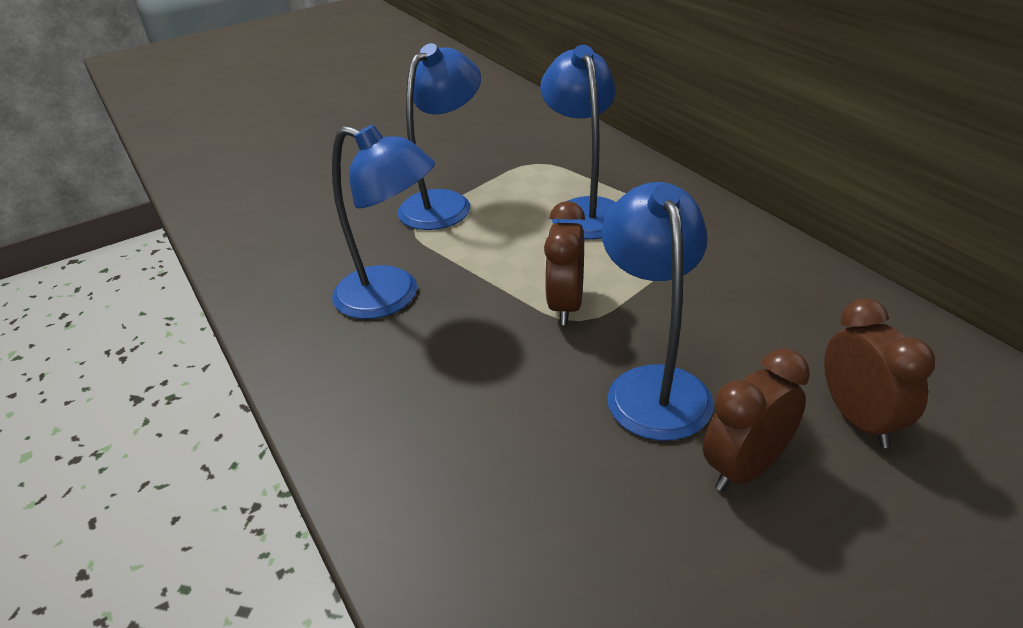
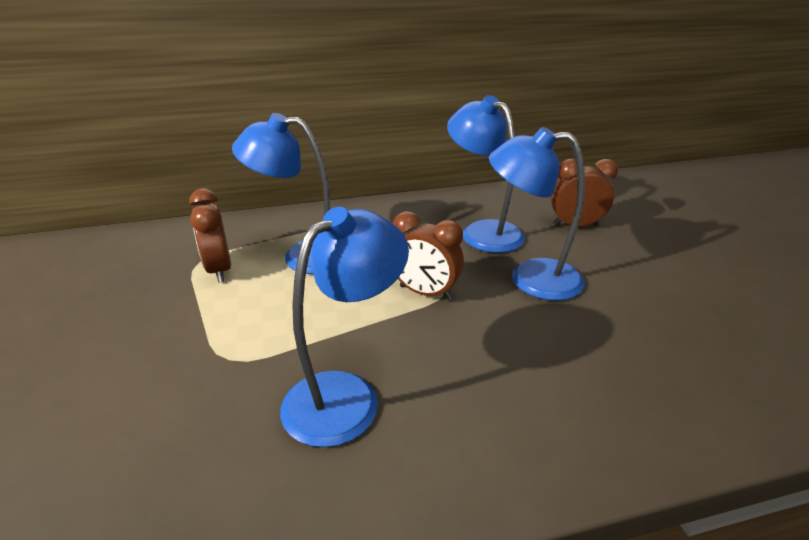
camera: 75 degrees left, 5 degrees down
(445, 203) = (205, 328): blue lamp -> blue lamp (483, 231)
(745, 468) = (608, 266): brown clock -> brown clock (219, 270)

